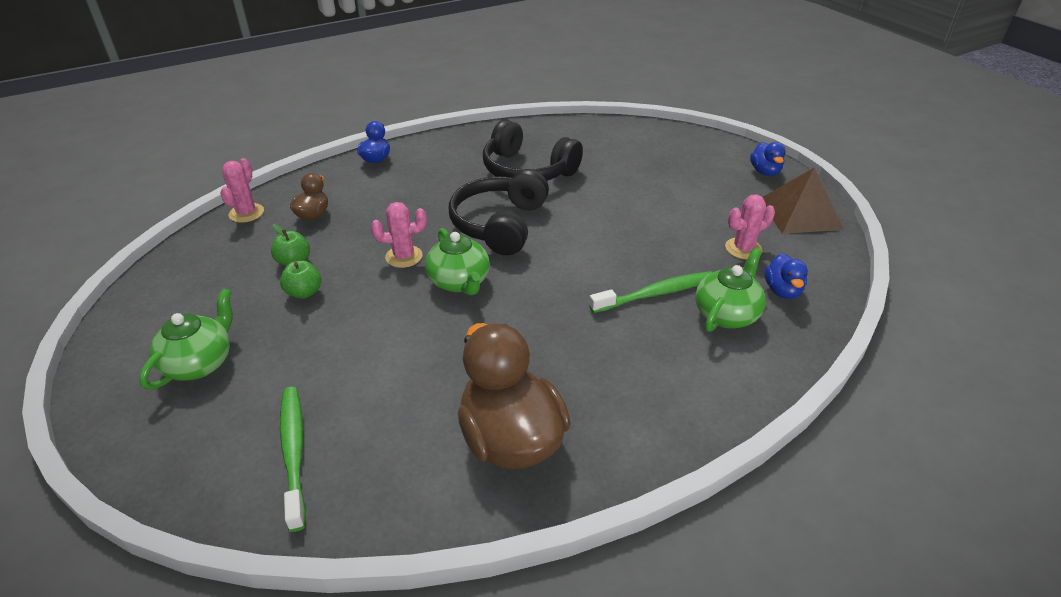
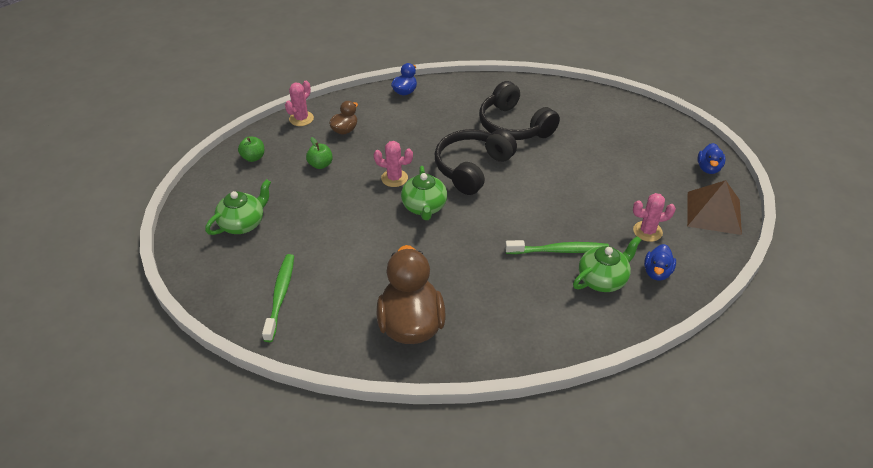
camera: 20 degrees right, 5 degrees up
(304, 292) = (320, 190): green apple -> green apple (253, 157)

